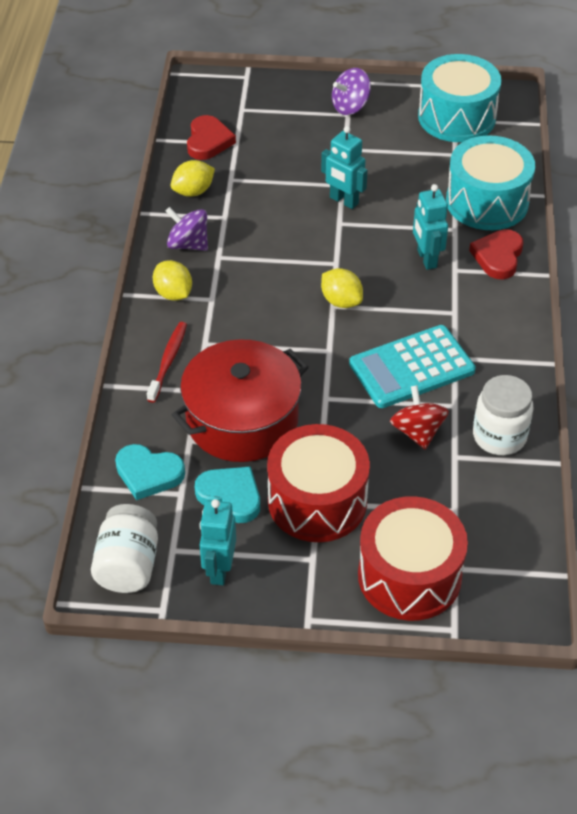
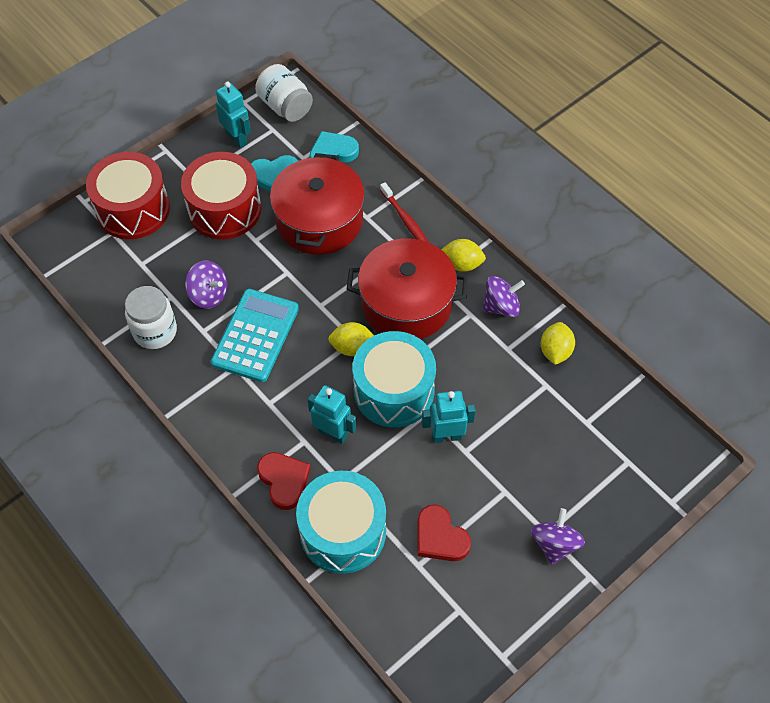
camera: 135 degrees right, 10 degrees up
(208, 141) = (607, 406): red heart -> red heart (440, 537)
(256, 299) = (406, 303): none -> red pot
(417, 431) = (209, 294): red spinning top -> purple spinning top
(456, 117) = (460, 614): turquoise drum -> turquoise drum (394, 391)

